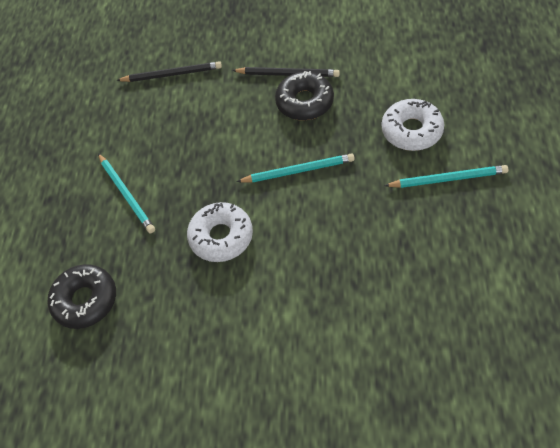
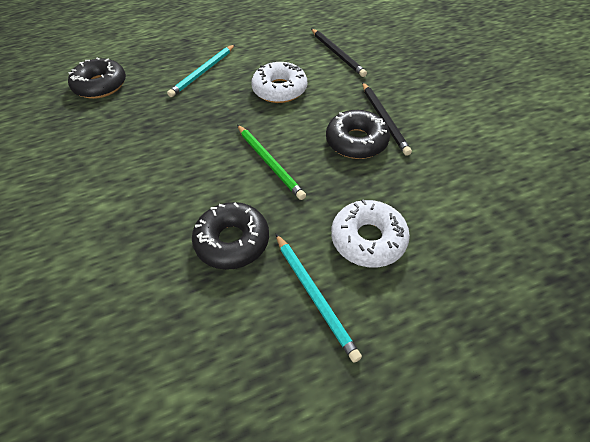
camera: 60 degrees right, 5 degrees down
(221, 237) = (177, 136): white donut -> white donut (279, 90)
(298, 170) = (269, 162): turquoise pencil -> green pencil
(376, 219) = (232, 241): none -> black donut

